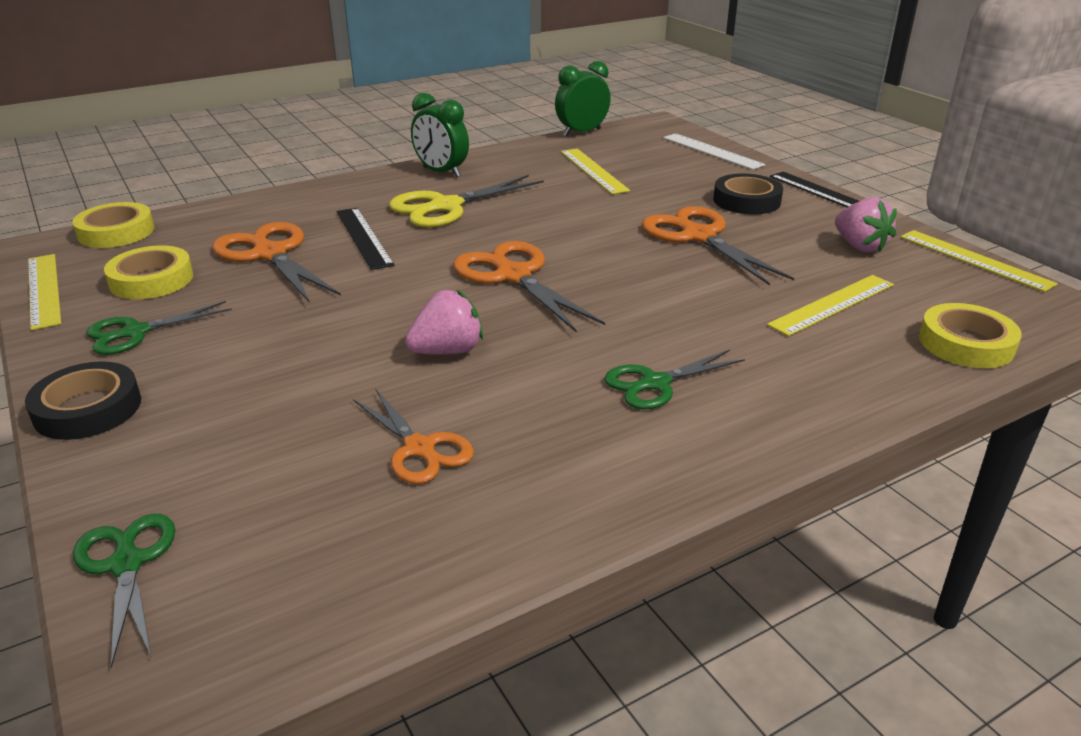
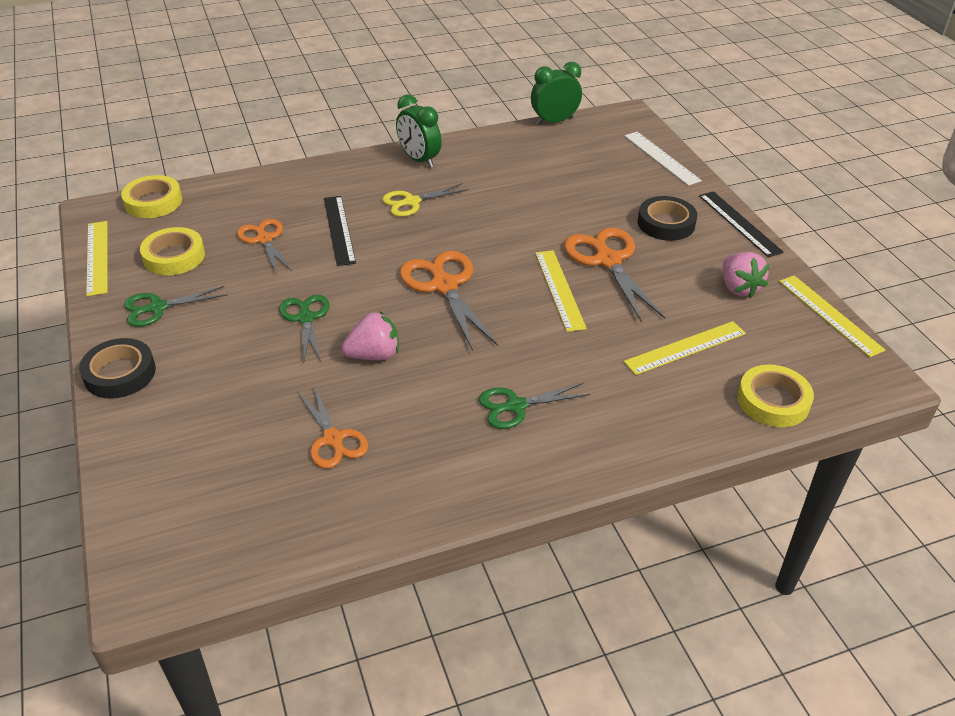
camera: 10 degrees right, 10 degrees up
(127, 563) = (134, 499): green scissors -> green scissors (306, 318)
(269, 253) = (264, 239): orange scissors -> orange scissors, size x0.64
(444, 207) = (411, 202): yellow scissors -> yellow scissors, size x0.64
(593, 170) = (548, 172): yellow ruler -> yellow ruler (559, 289)

